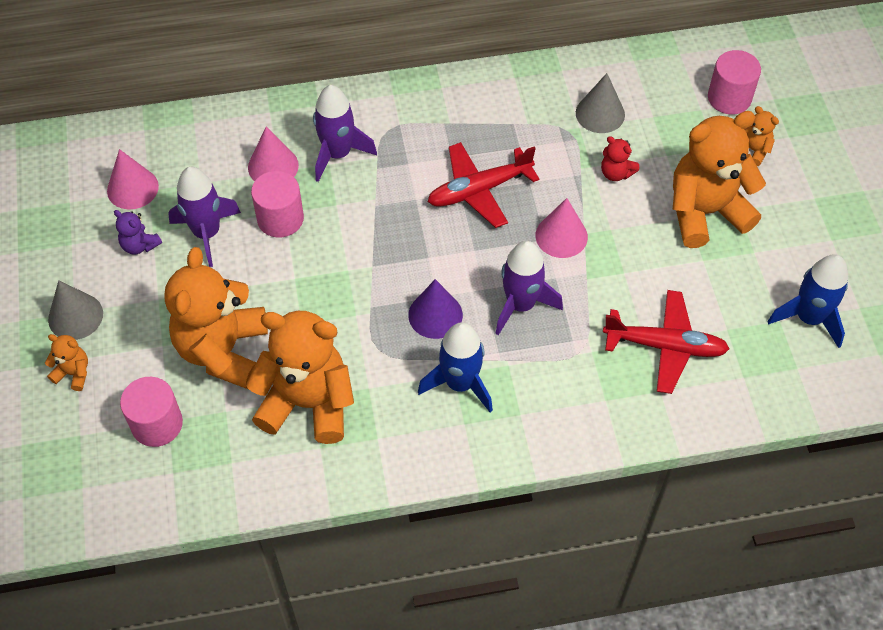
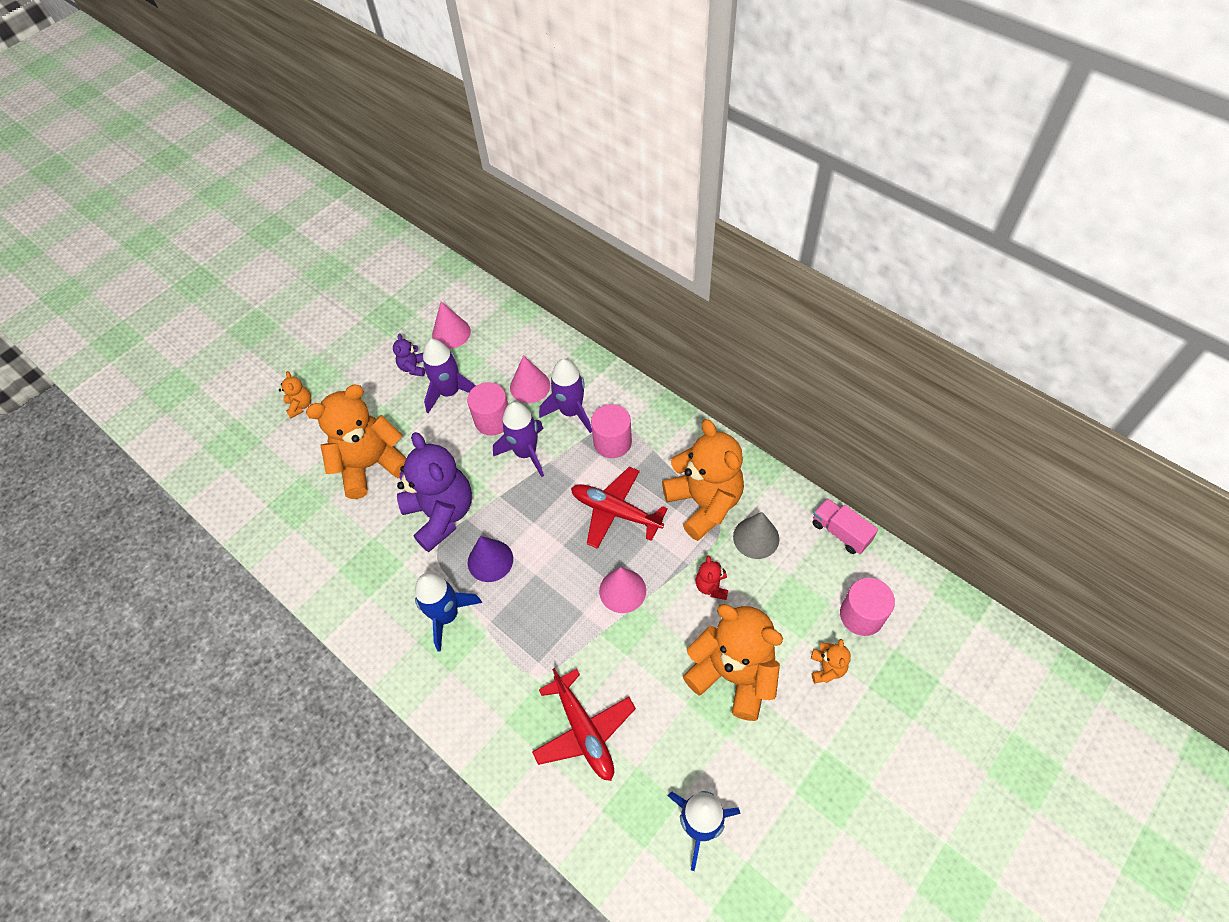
camera: 55 degrees right, 0 degrees up
(75, 316) = (339, 377): grey cone -> none
(157, 424) = (294, 471): pink cylinder -> pink cylinder (612, 442)
(308, 403) = (366, 538): orange teddy bear -> orange teddy bear (704, 503)
(344, 324) = (441, 514): none -> purple teddy bear
(520, 305) = (541, 607): purple rocket -> purple rocket (526, 453)
(648, 58) = (840, 532): none -> pink truck

